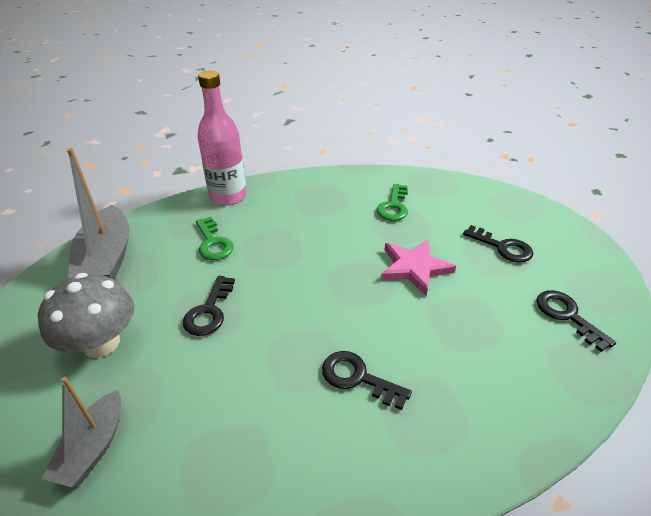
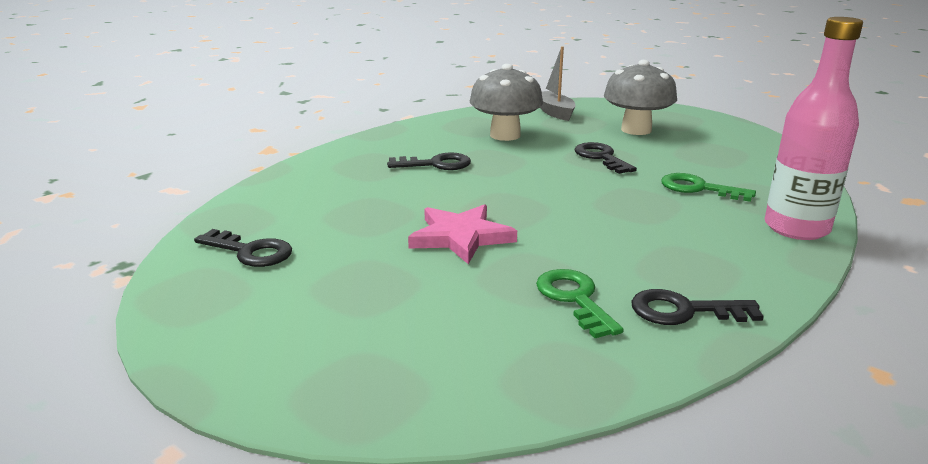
camera: 145 degrees right, 15 degrees down
(107, 259) = (749, 154): grey boat -> none
(229, 409) = (505, 135): none -> grey mushroom
(502, 247) = (358, 299): black key -> black key (684, 311)

